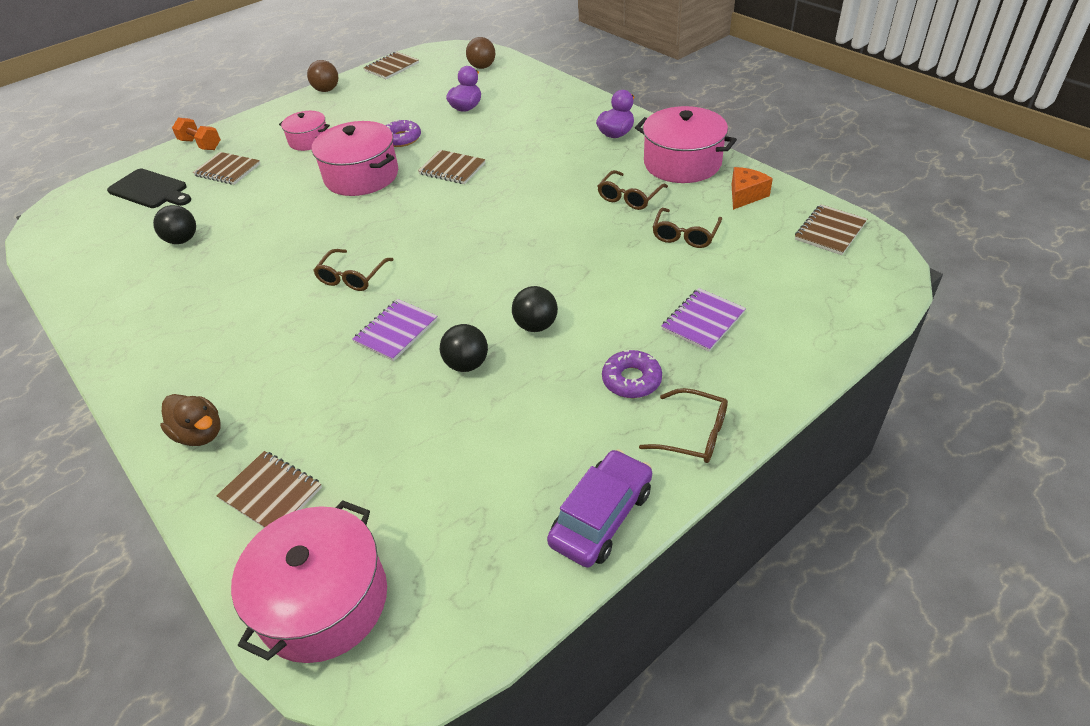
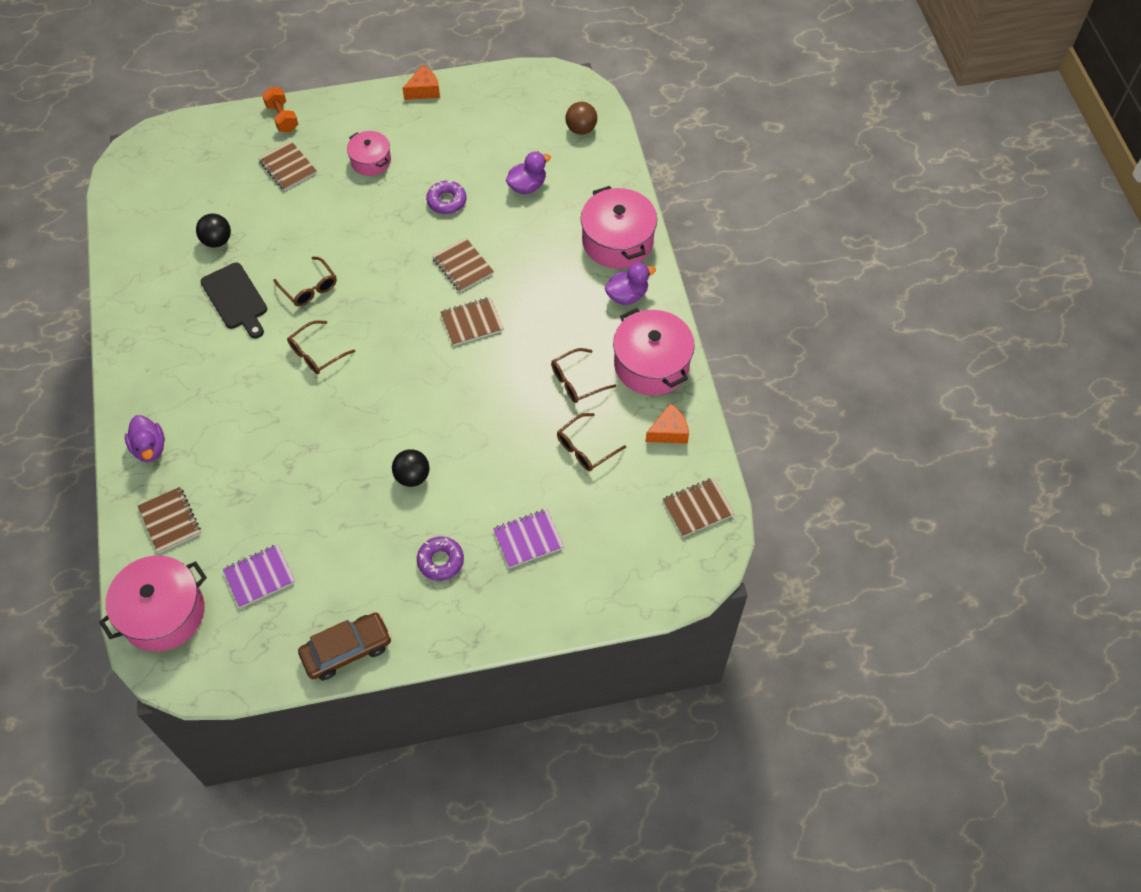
camera: 25 degrees right, 15 degrees up
(150, 190) = (218, 161): black cutting board -> black cutting board (236, 299)
(200, 434) = (150, 448): brown duck -> purple duck
(326, 90) = (424, 90): brown ball -> orange cheese
(361, 176) = (387, 235): pink pot -> pink pot (617, 241)
(392, 67) = (500, 84): brown notebook -> brown notebook (472, 322)
(396, 331) = (316, 427): purple notebook -> purple notebook (259, 577)
(467, 364) = (344, 485): black ball -> none
(601, 517) = (347, 650): purple car -> brown car
(693, 434) = (445, 626): brown glasses -> brown glasses (309, 288)

